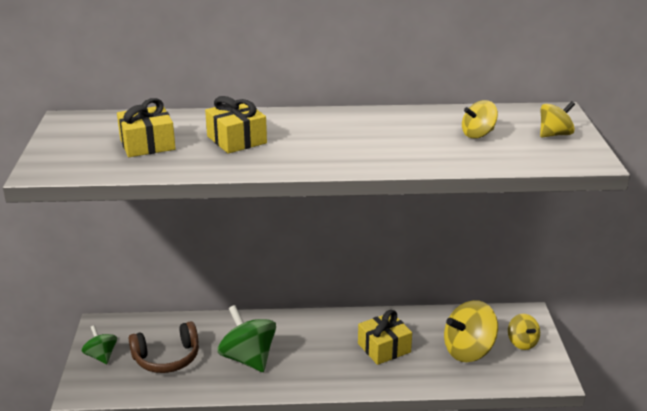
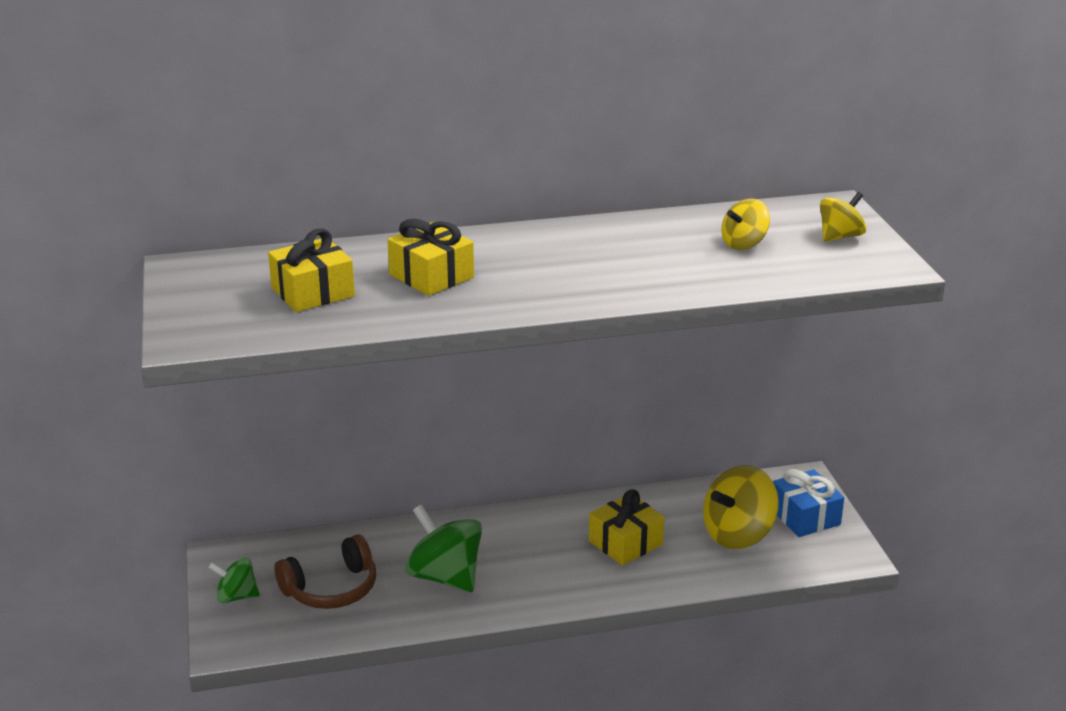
camera: 10 degrees left, 0 degrees up
(101, 356) = (236, 596): green spinning top -> green spinning top turned 45 degrees counterclockwise
(522, 343) = (805, 516): yellow spinning top -> blue gift

